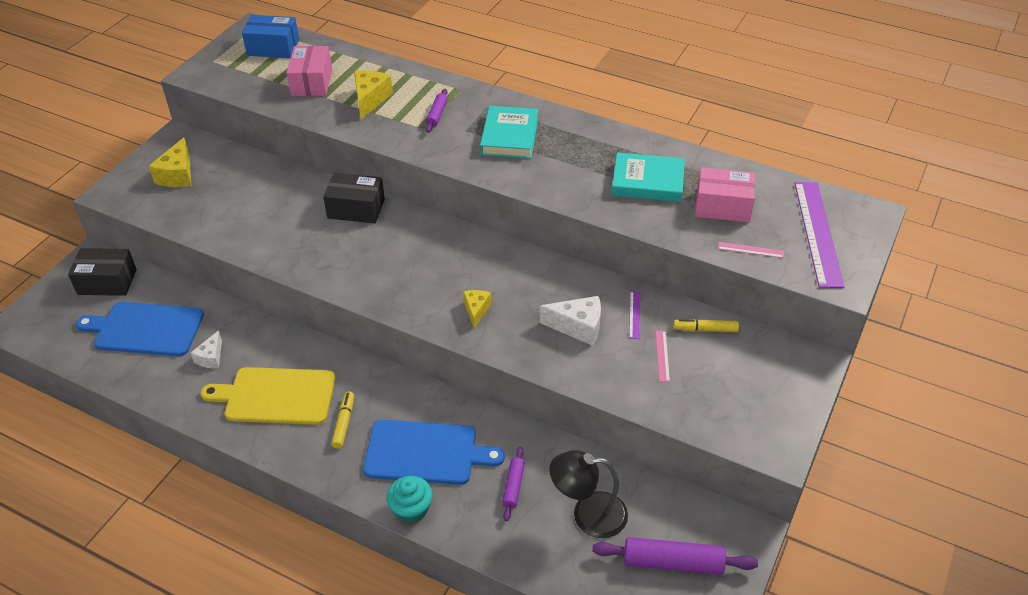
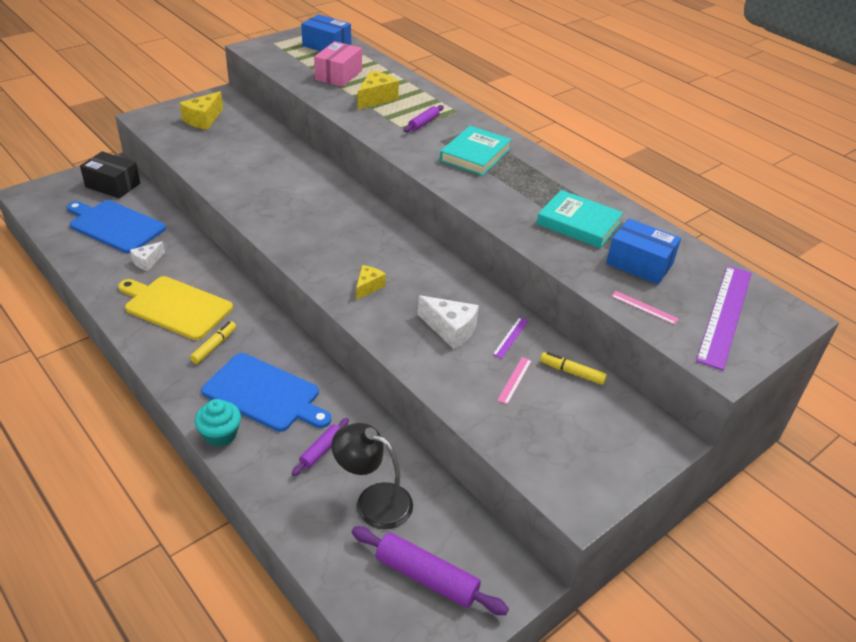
camera: 20 degrees right, 5 degrees down
(356, 208) = (323, 182): black box -> none
(722, 206) = (639, 264): pink box -> blue box

